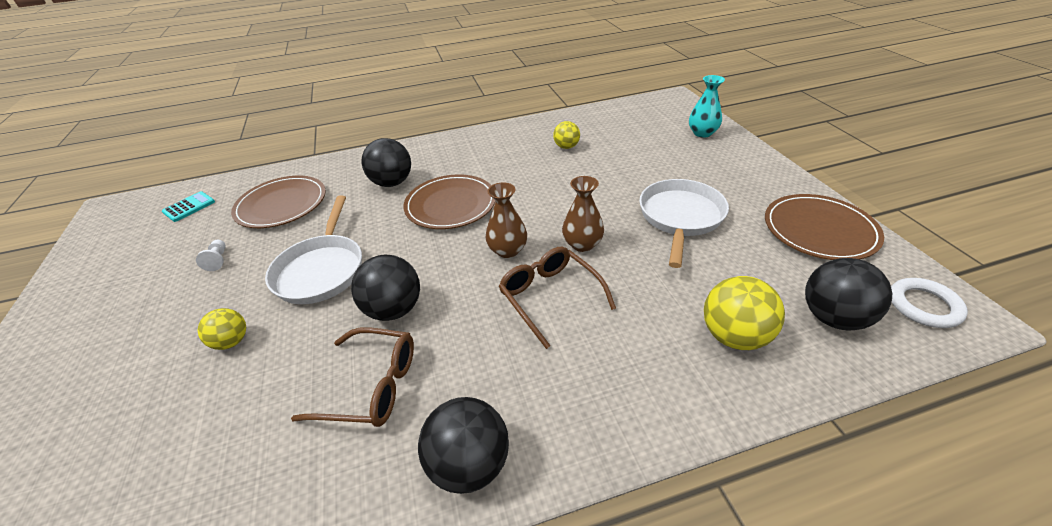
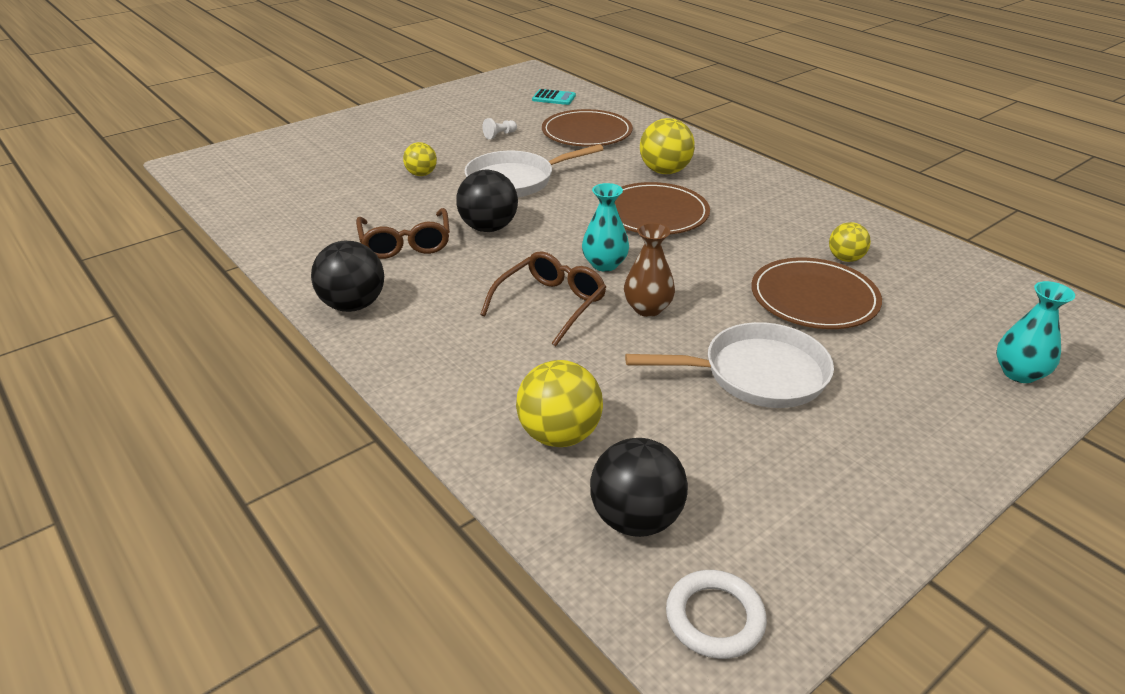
camera: 65 degrees right, 5 degrees down
(392, 183) = (665, 171): black ball -> yellow ball
(508, 250) = (604, 264): brown vase -> turquoise vase
(819, 230) = (831, 511): brown plate -> brown plate (814, 298)

